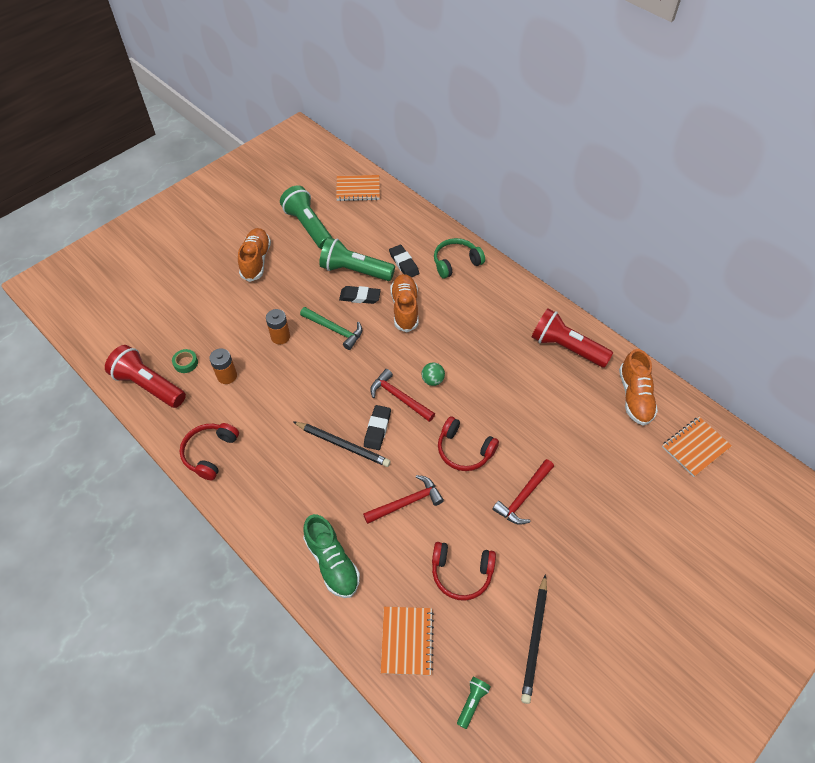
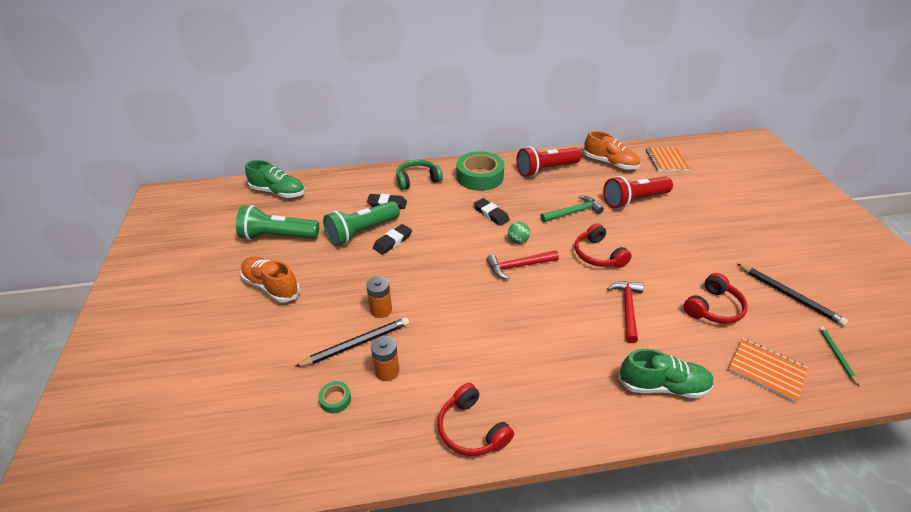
camera: 55 degrees left, 15 degrees down
(149, 385) = (331, 449): red flashlight -> red flashlight (634, 200)
(334, 330) = (411, 272): green hammer -> green hammer (573, 212)
(342, 445) = (540, 322): black pencil -> black pencil (356, 344)
(358, 189) = (278, 192): orange notebook -> green shoe
(377, 429) = (540, 293): black eraser -> black eraser (491, 214)
(405, 308) = (432, 223): orange shoe -> none
(456, 262) = (417, 180): green headphones -> green headphones turned 60 degrees clockwise
(464, 450) = (598, 255): red headphones -> red headphones turned 90 degrees clockwise
(472, 702) = (837, 356): green flashlight -> green pencil
(503, 303) = (479, 177): none -> green tape
(523, 496) = (660, 245): red hammer -> none

